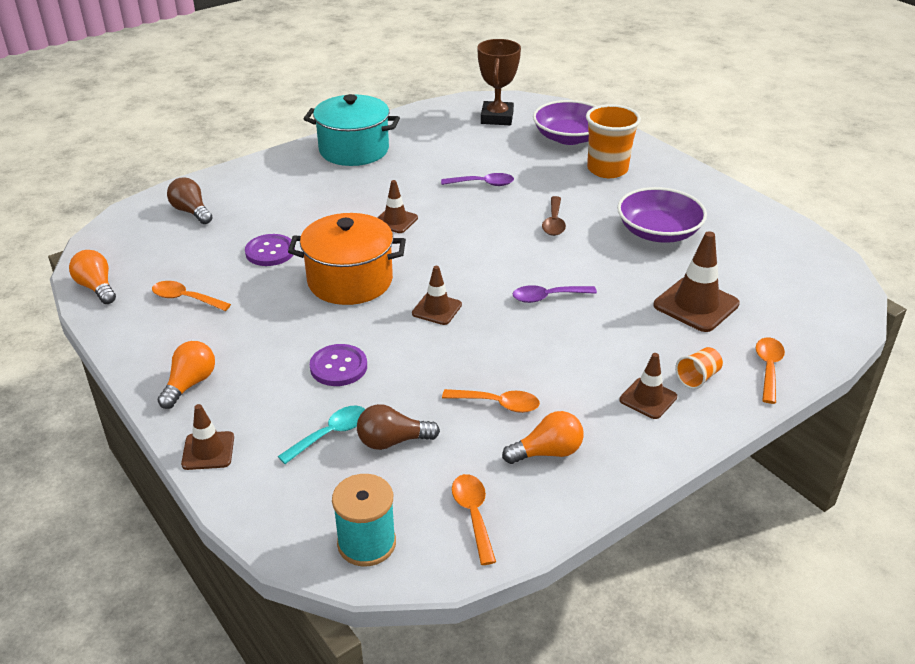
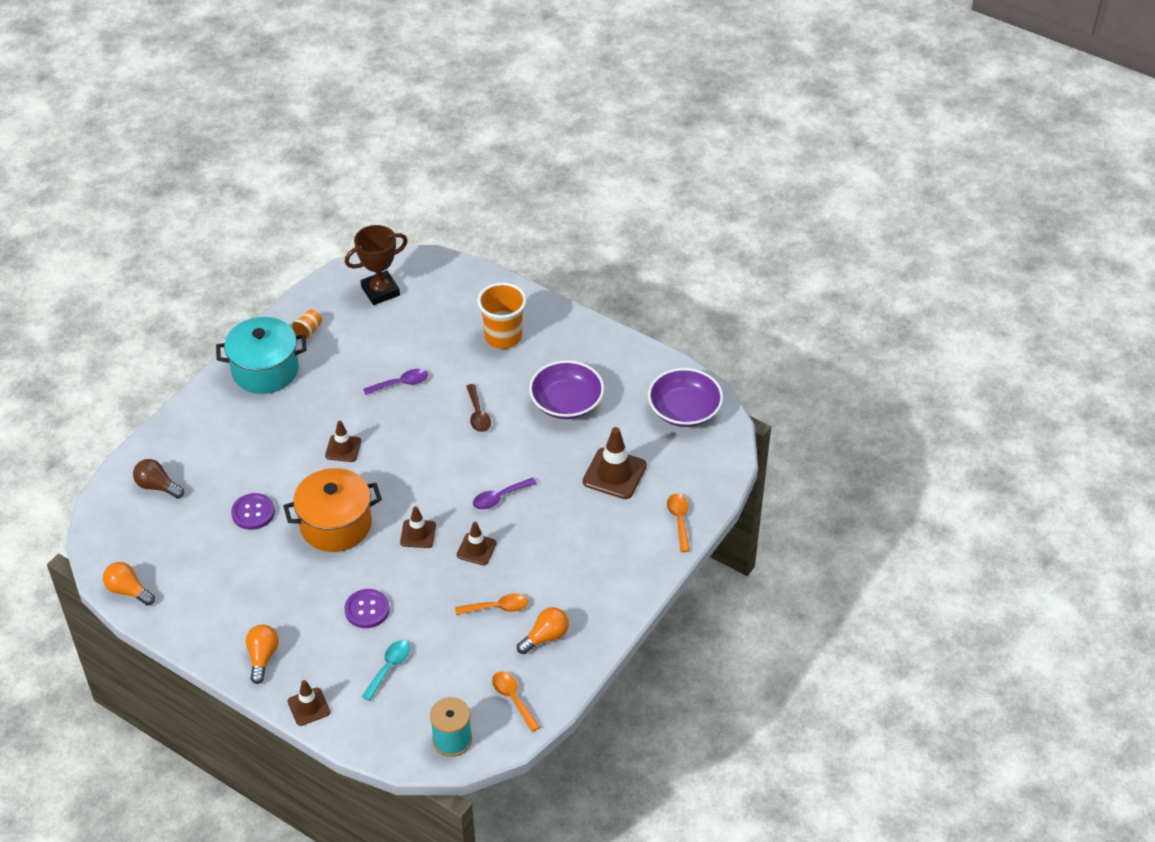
camera: 20 degrees left, 10 degrees up
(185, 299) = (210, 580): orange spoon -> none
(392, 441) = (435, 660): brown light bulb -> none
(497, 118) = (380, 291): brown trophy -> brown trophy turned 75 degrees clockwise
(569, 137) = (456, 302): purple bowl -> purple bowl (684, 410)
(648, 398) = (601, 572): brown traffic cone -> brown traffic cone (476, 549)
(697, 378) = (631, 543): orange cup -> orange cup (308, 331)

